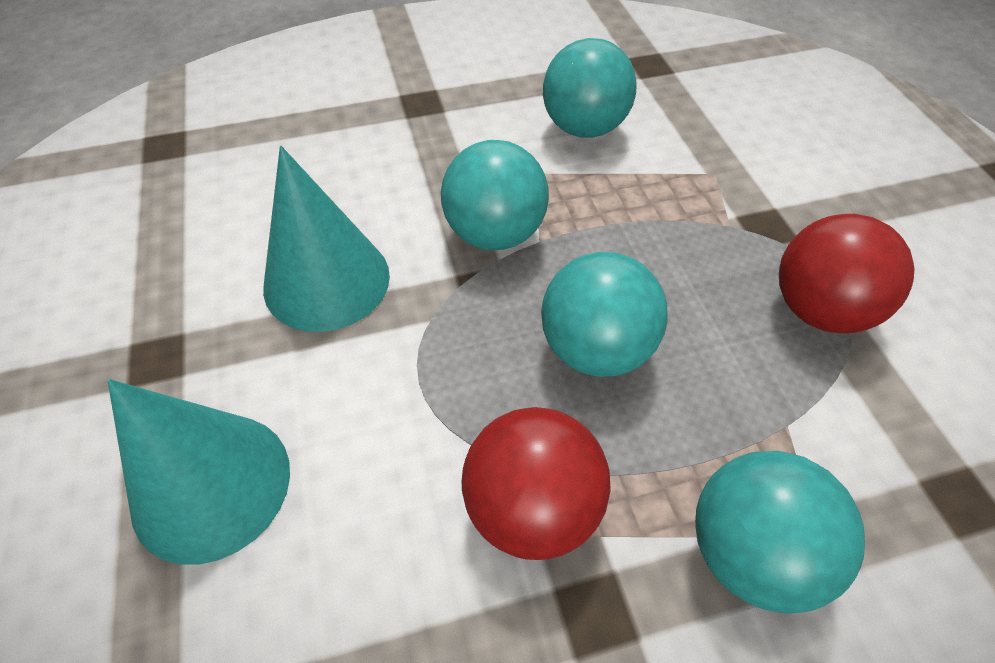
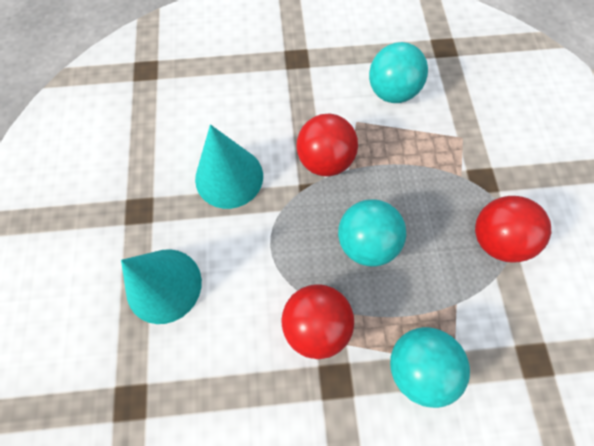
camera: 10 degrees right, 15 degrees up
(494, 233) = (325, 160): turquoise ball -> red ball

